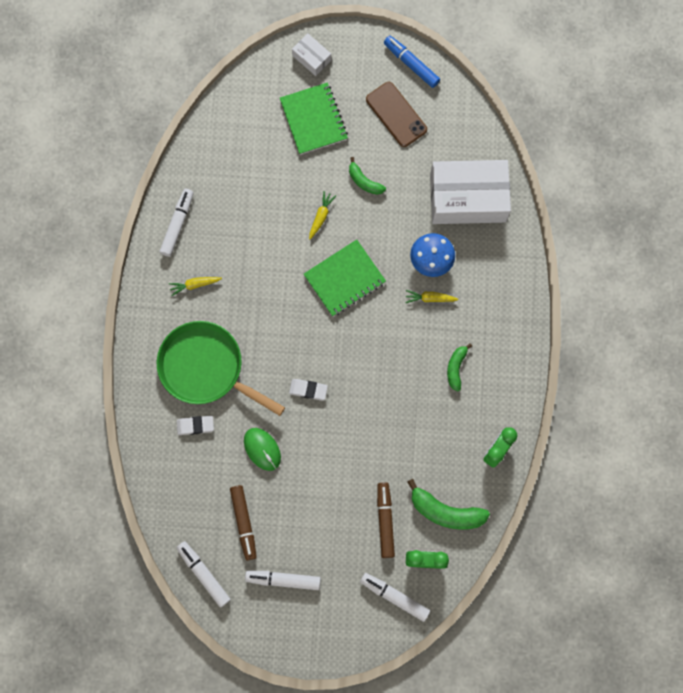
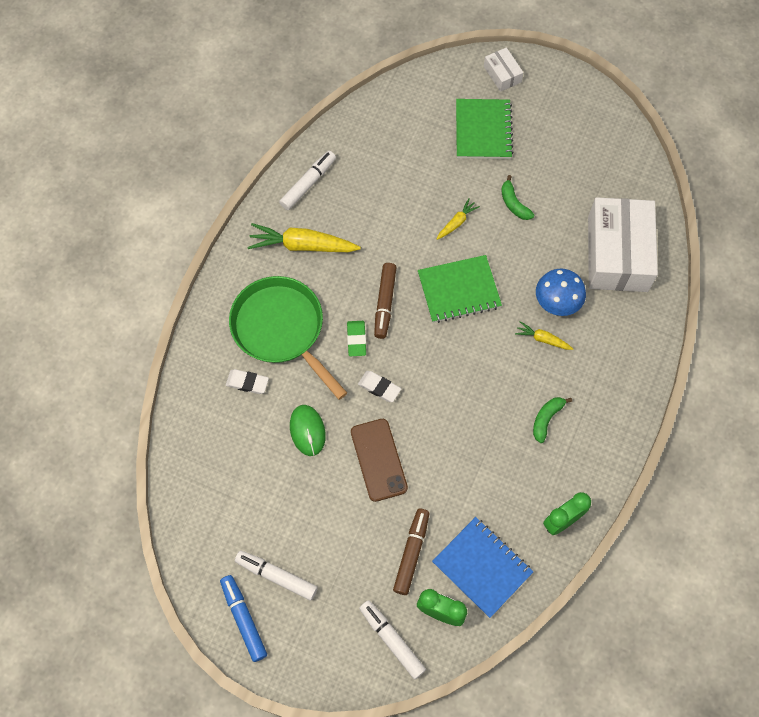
camera: 20 degrees right, 10 degrees down
(195, 285) = (302, 245): yellow carrot -> yellow carrot, size x1.94
(203, 574) = (194, 538): white marker -> none
(244, 522) = (258, 500): brown marker -> brown marker (385, 303)
(273, 354) = (356, 339): none -> green eraser
(396, 114) = (569, 152): brown phone -> brown phone (378, 460)
(411, 64) = (601, 110): blue marker -> blue marker (243, 619)
(445, 511) = (482, 567): green banana -> blue notebook
(467, 198) = (617, 254): white box -> white box turned 75 degrees clockwise

